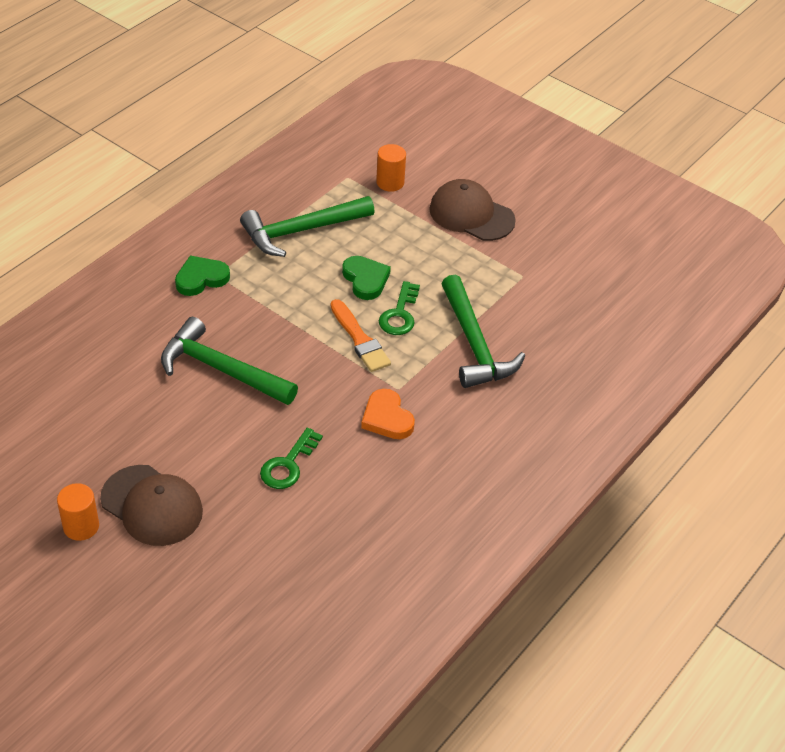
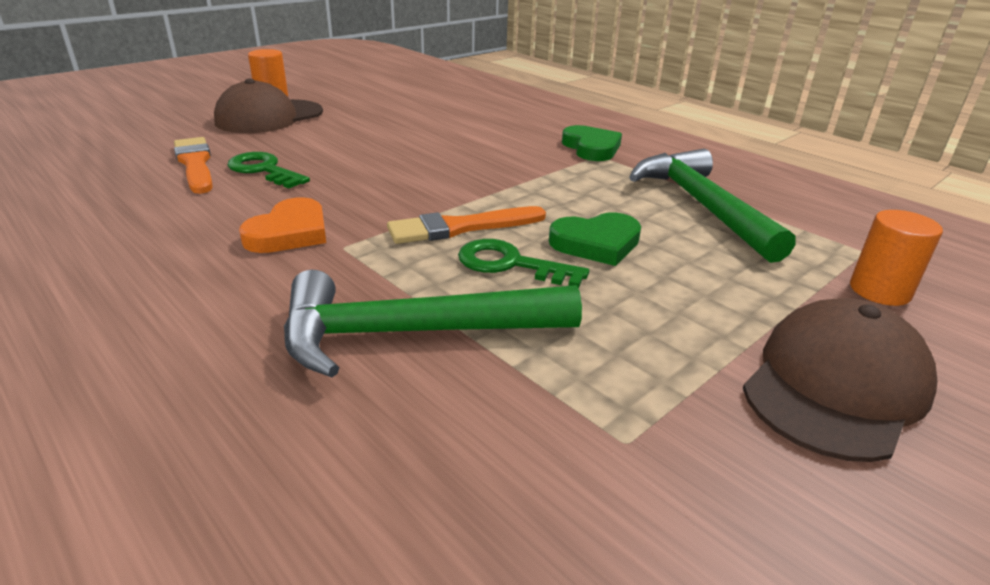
camera: 100 degrees right, 15 degrees down
(221, 369) = (436, 149): green hammer -> none
(284, 513) = (195, 164): none -> orange brush
(387, 418) = (289, 232): orange heart -> orange heart turned 135 degrees clockwise

